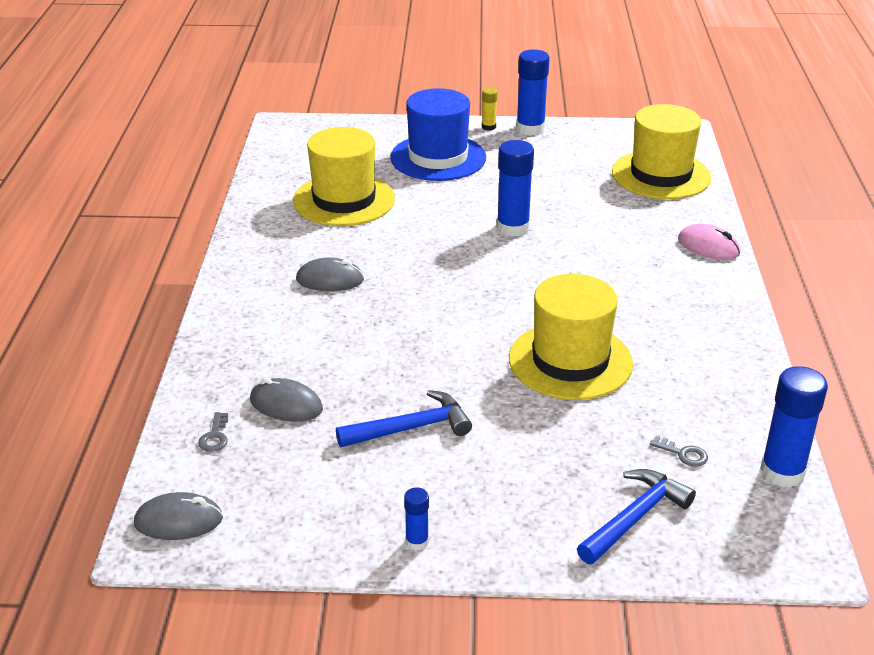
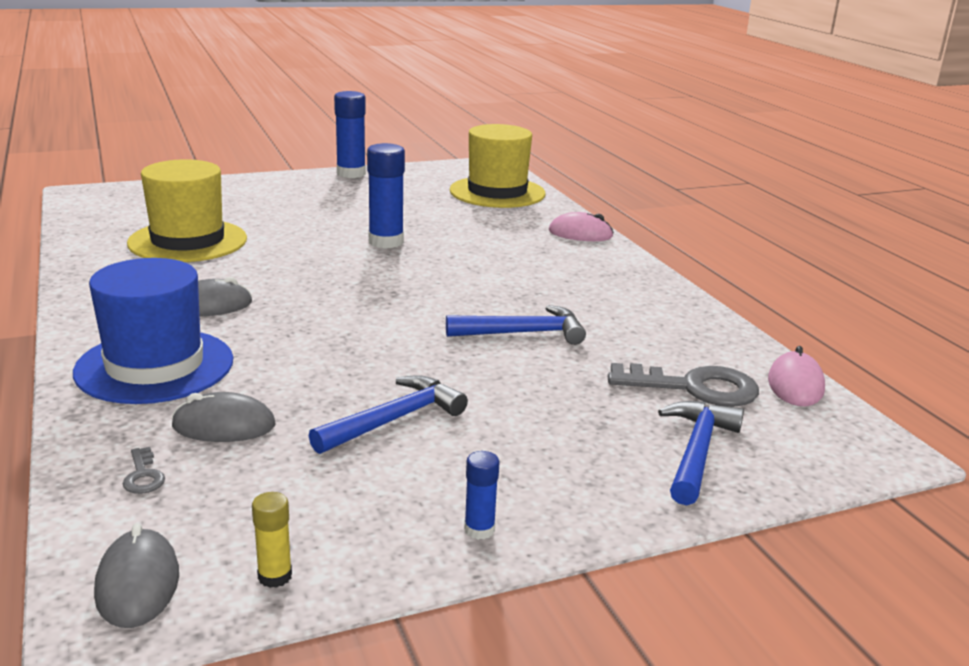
camera: 25 degrees left, 10 degrees down
(178, 521) = (138, 583): grey mouse -> grey mouse turned 75 degrees counterclockwise
(438, 158) = (272, 201): blue hat -> blue hat (155, 366)
(488, 127) = (309, 176): yellow glue stick -> yellow glue stick (275, 576)
(570, 361) = (523, 333): yellow hat -> blue hammer
(683, 454) = (695, 388): grey key -> grey key, size x2.29
(782, 472) = (795, 385): blue glue stick -> pink mouse

